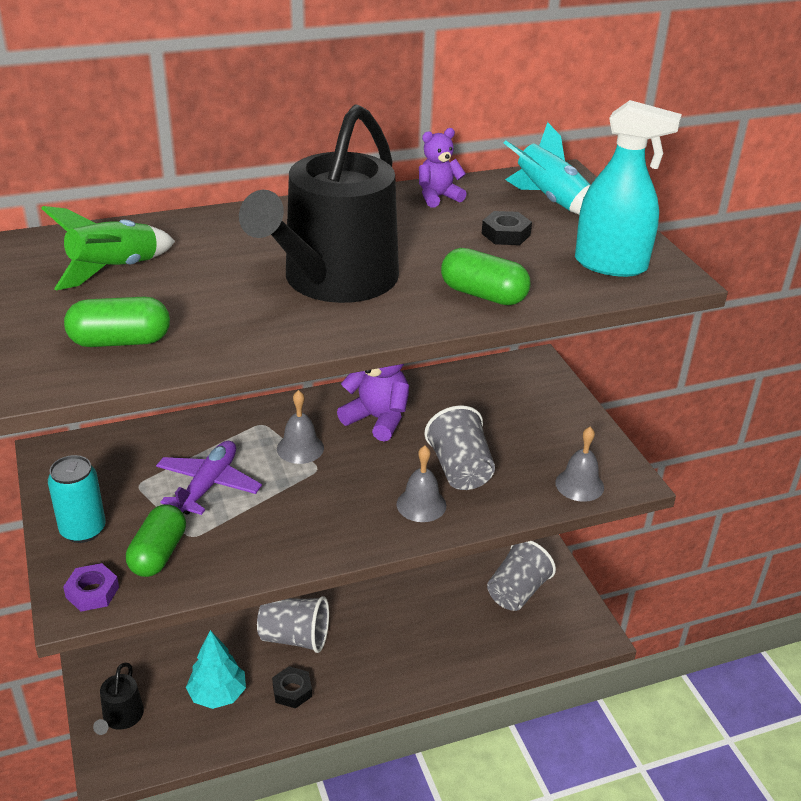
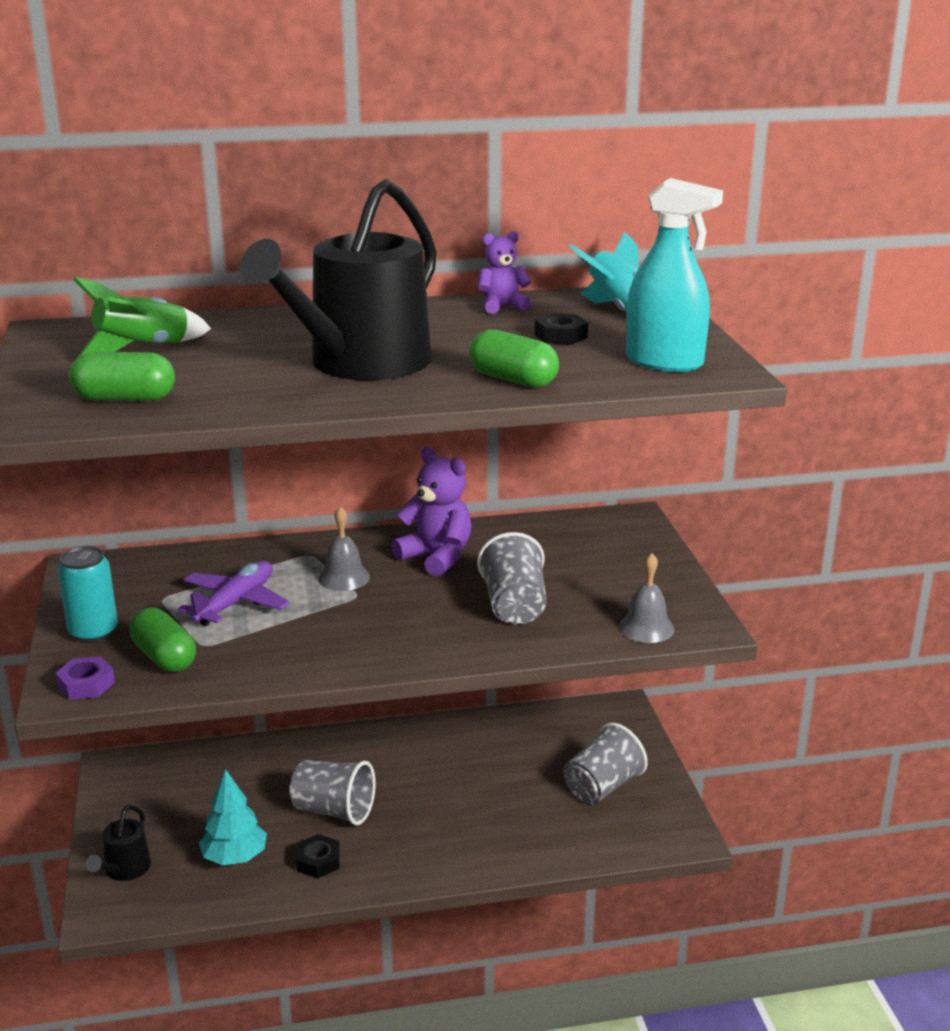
camera: 10 degrees right, 10 degrees down
(158, 554) = (164, 657): green capsule -> green capsule turned 60 degrees counterclockwise
(421, 504) = (460, 634): grey bell -> none

